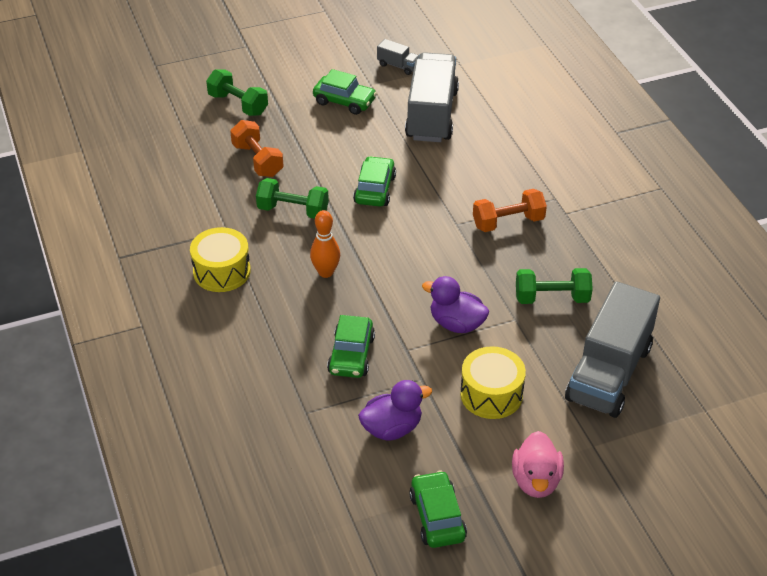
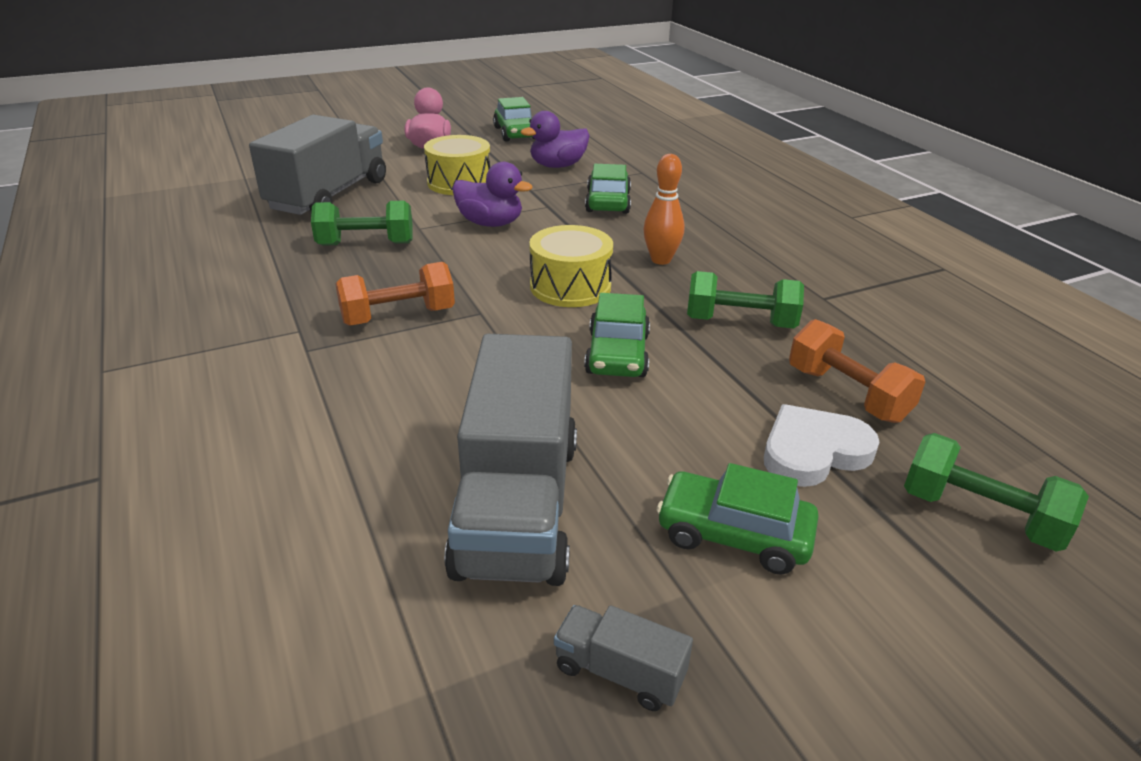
camera: 175 degrees right, 10 degrees down
(222, 271) = (797, 258): yellow drum -> yellow drum (570, 286)
(293, 132) = (813, 451): none -> white heart

